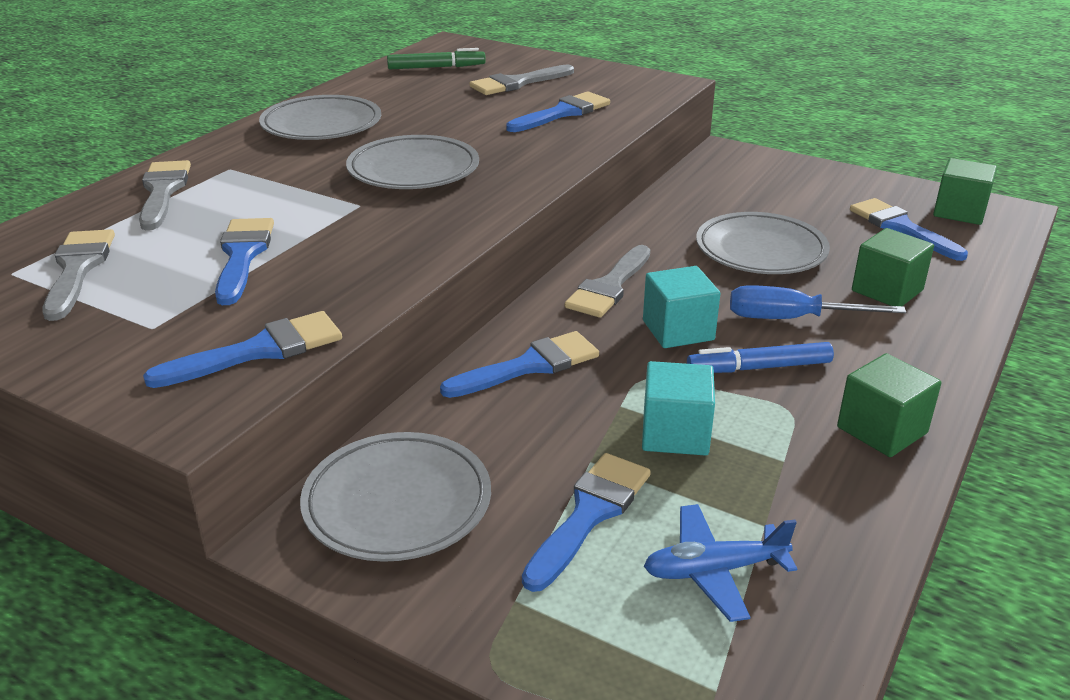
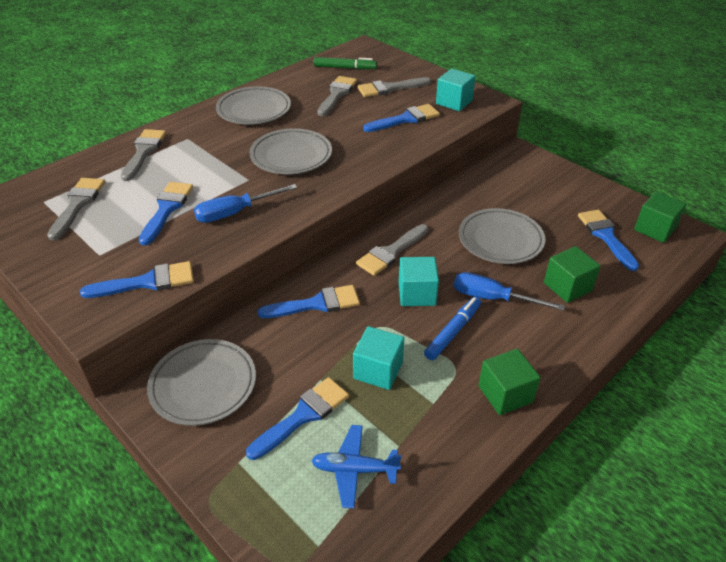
camera: 15 degrees right, 10 degrees up
(362, 246) = (235, 213): none -> blue screwdriver
(442, 96) = (337, 94): none -> grey brush
(621, 89) = (454, 102): none -> turquoise cube
(759, 368) = (453, 332): blue marker -> blue marker turned 120 degrees clockwise

